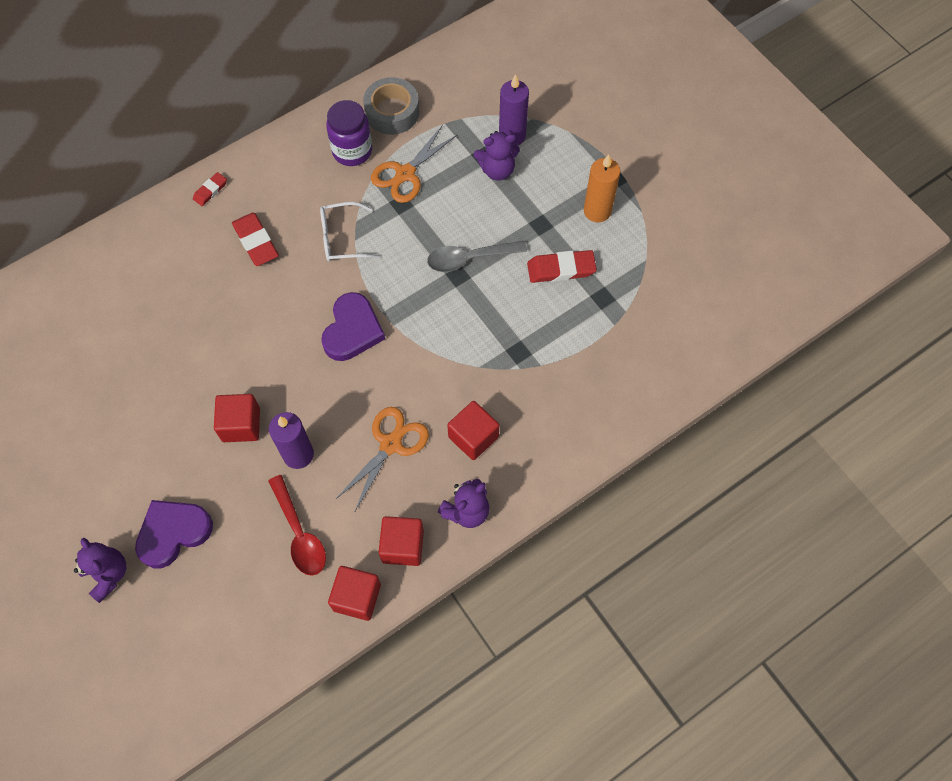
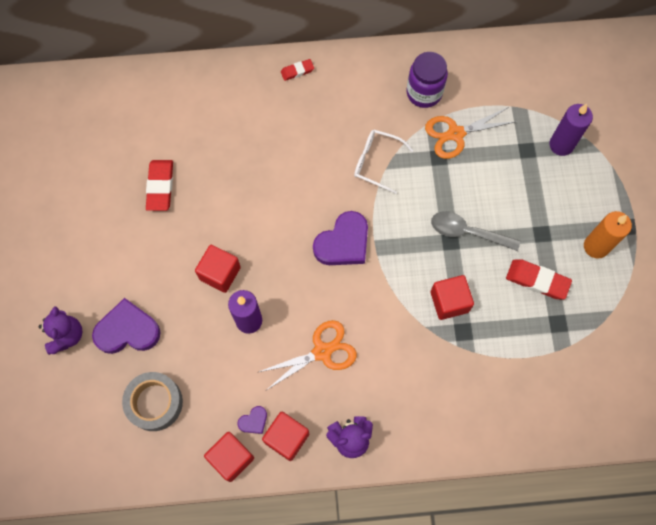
camera: 30 degrees right, 5 degrees up
(256, 242) = (309, 131): red eraser -> red eraser (160, 187)
(299, 533) = (216, 383): red spoon -> none
(359, 548) = (253, 421): none -> purple heart
(392, 112) = (474, 75): grey tape -> grey tape (154, 403)
(473, 437) = (388, 382): red cube -> red cube (449, 302)
(497, 170) = (532, 168): purple teddy bear -> none

